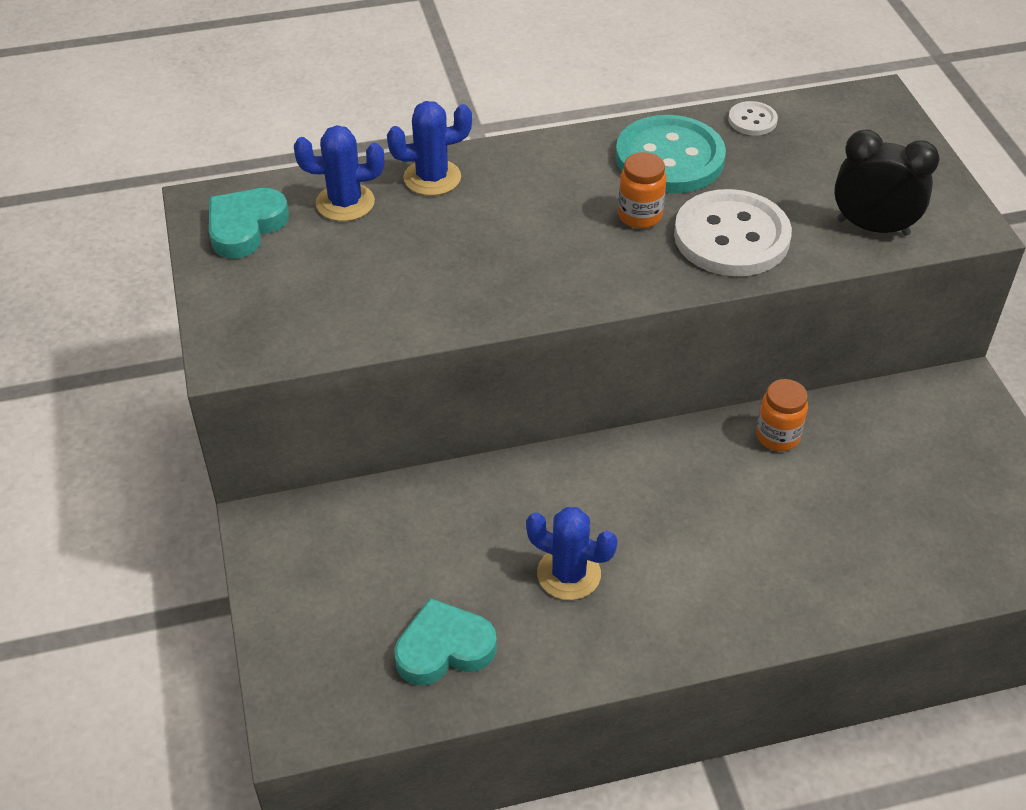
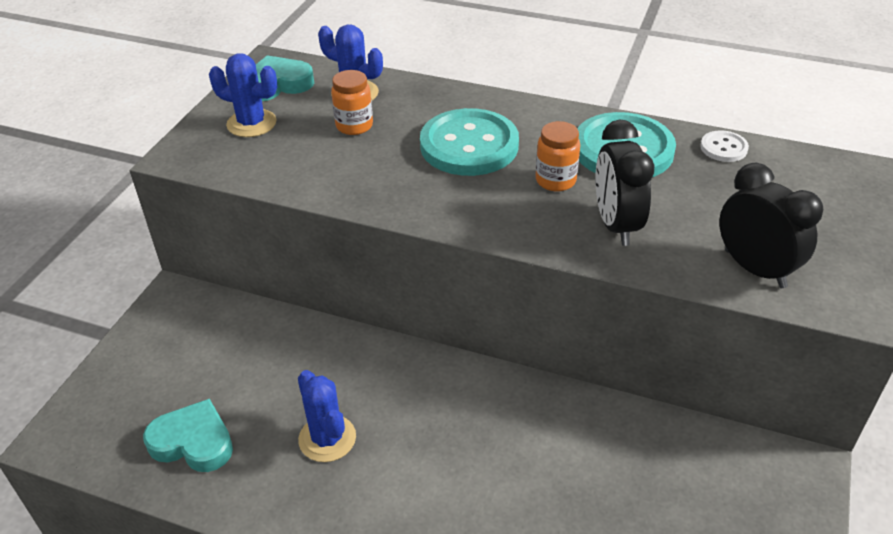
camera: 35 degrees right, 5 degrees down
(432, 178) = (429, 99): blue cactus -> blue cactus (251, 123)
(524, 213) = (469, 145): none -> turquoise button
(731, 237) = (616, 225): white button -> black clock
(777, 436) = (589, 422): orange jar -> orange jar (354, 126)

